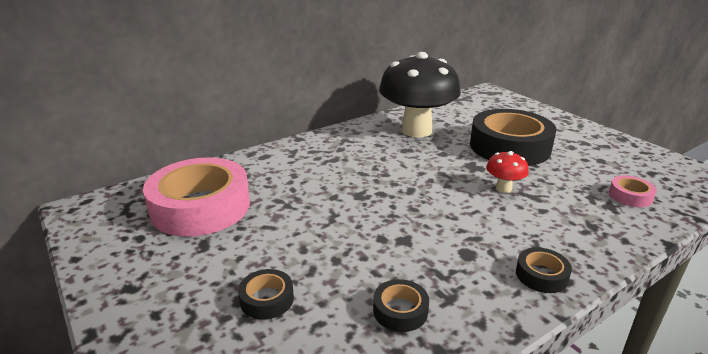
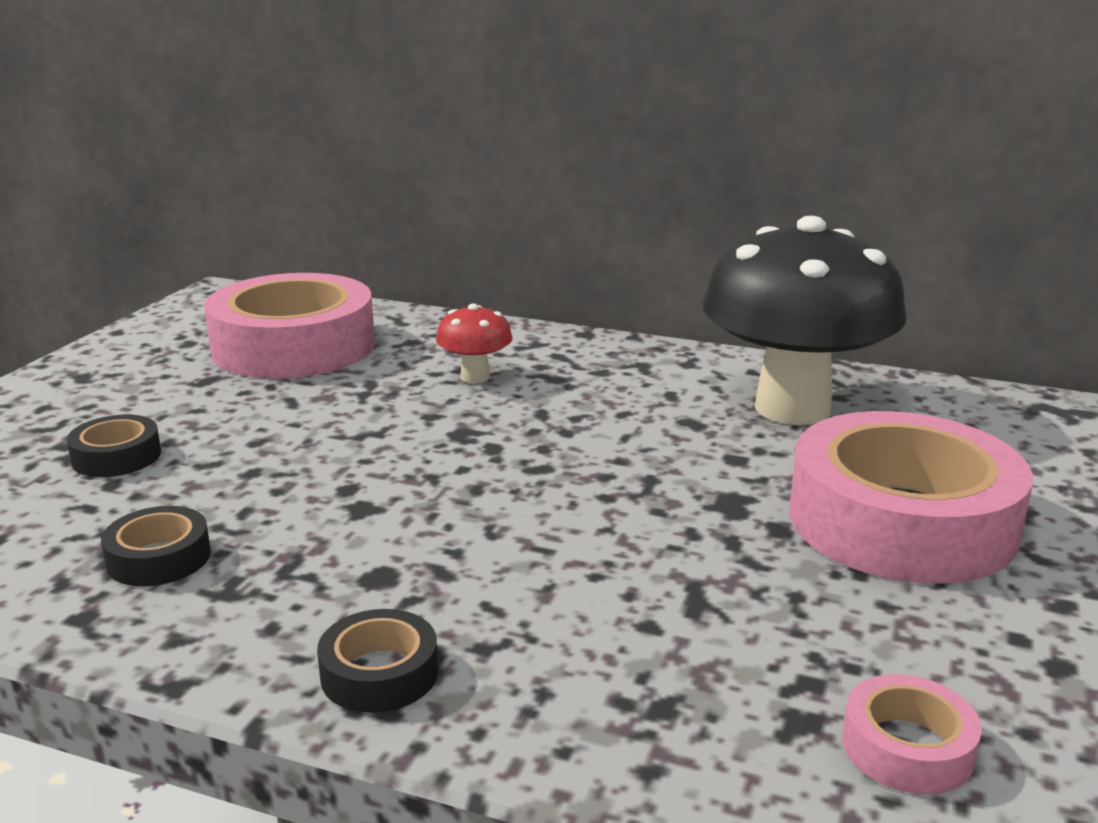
camera: 55 degrees right, 5 degrees down
(503, 188) = (681, 557): red mushroom -> red mushroom (475, 377)
(509, 147) = (901, 521): black tape -> pink tape

